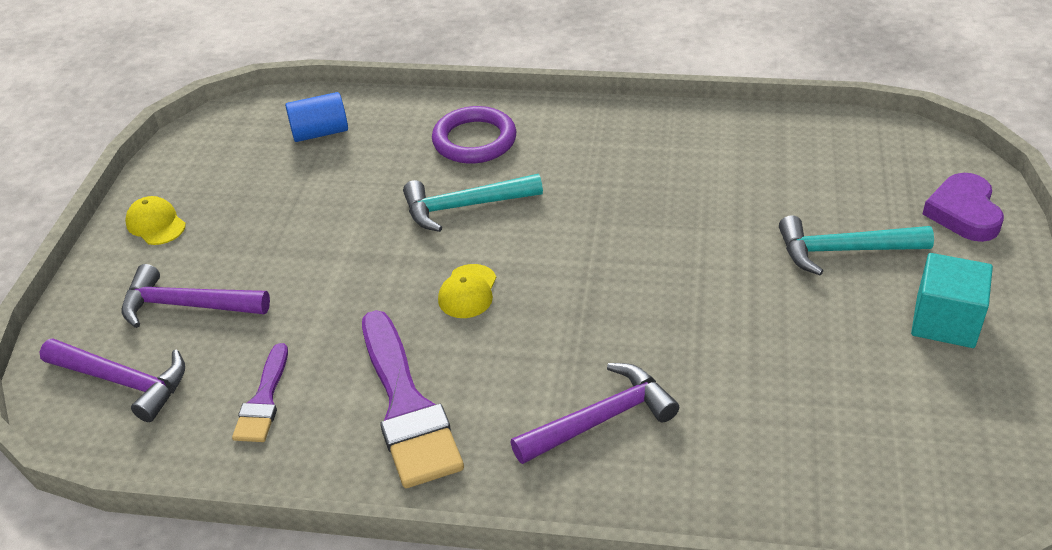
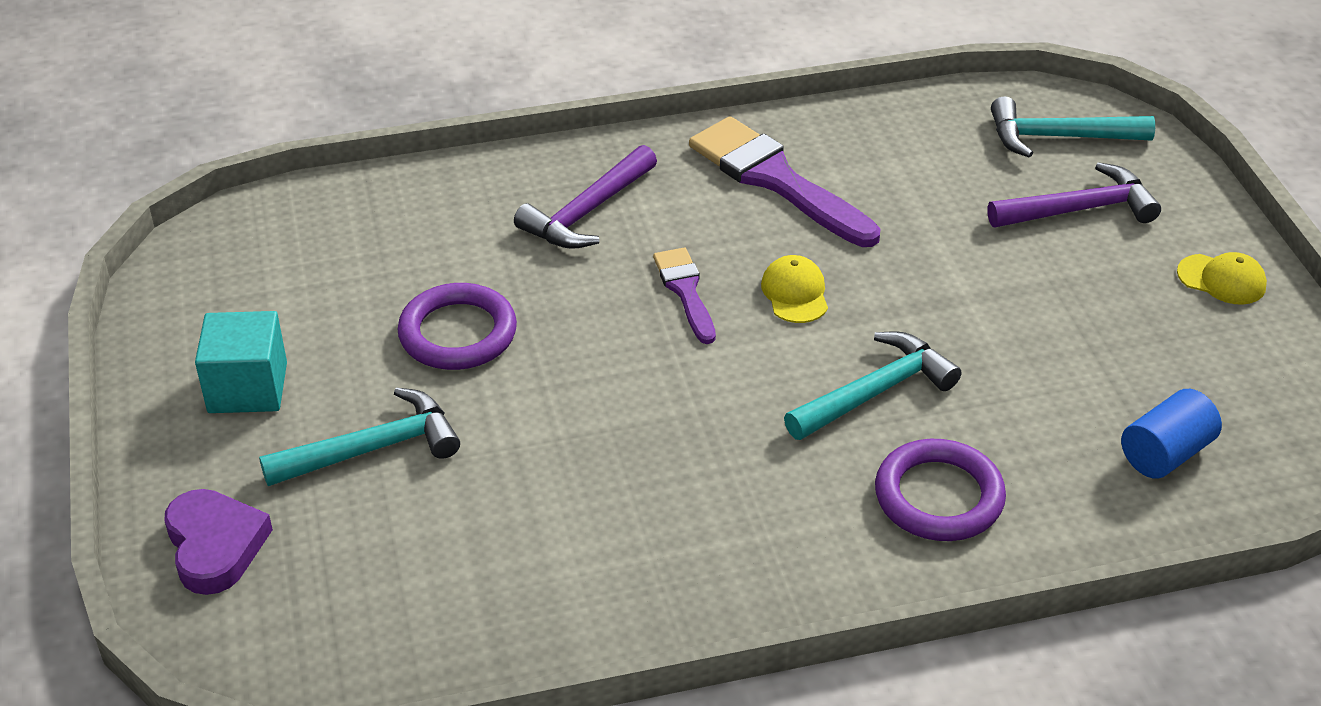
camera: 155 degrees right, 0 degrees up
(123, 381) = (1059, 137): purple hammer -> turquoise hammer
(264, 400) = (913, 154): purple brush -> purple brush (685, 291)
(758, 326) = (458, 333): none -> purple ring

